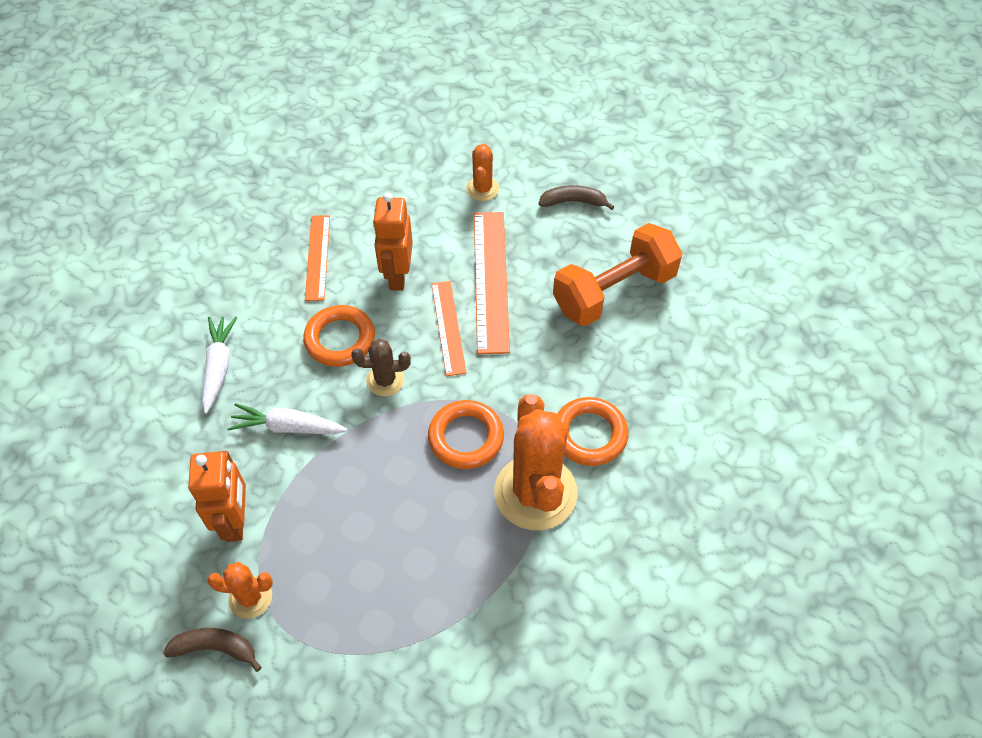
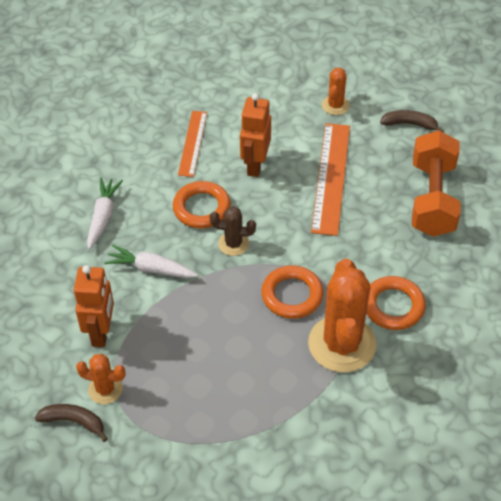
camera: 10 degrees right, 5 degrees down
(448, 327) = (290, 210): orange ruler -> none
(614, 292) = (432, 199): orange dumbbell -> orange dumbbell turned 60 degrees counterclockwise

